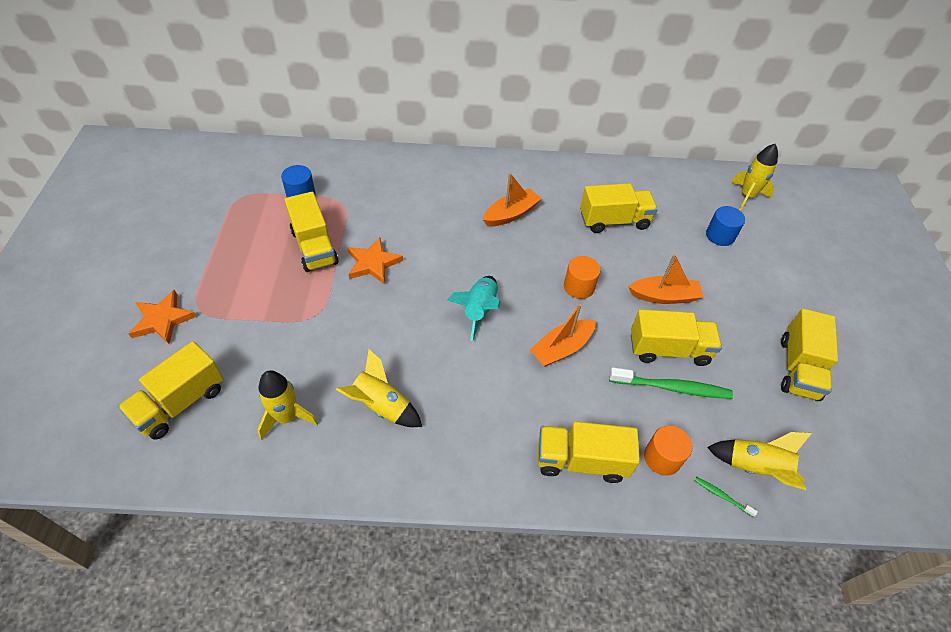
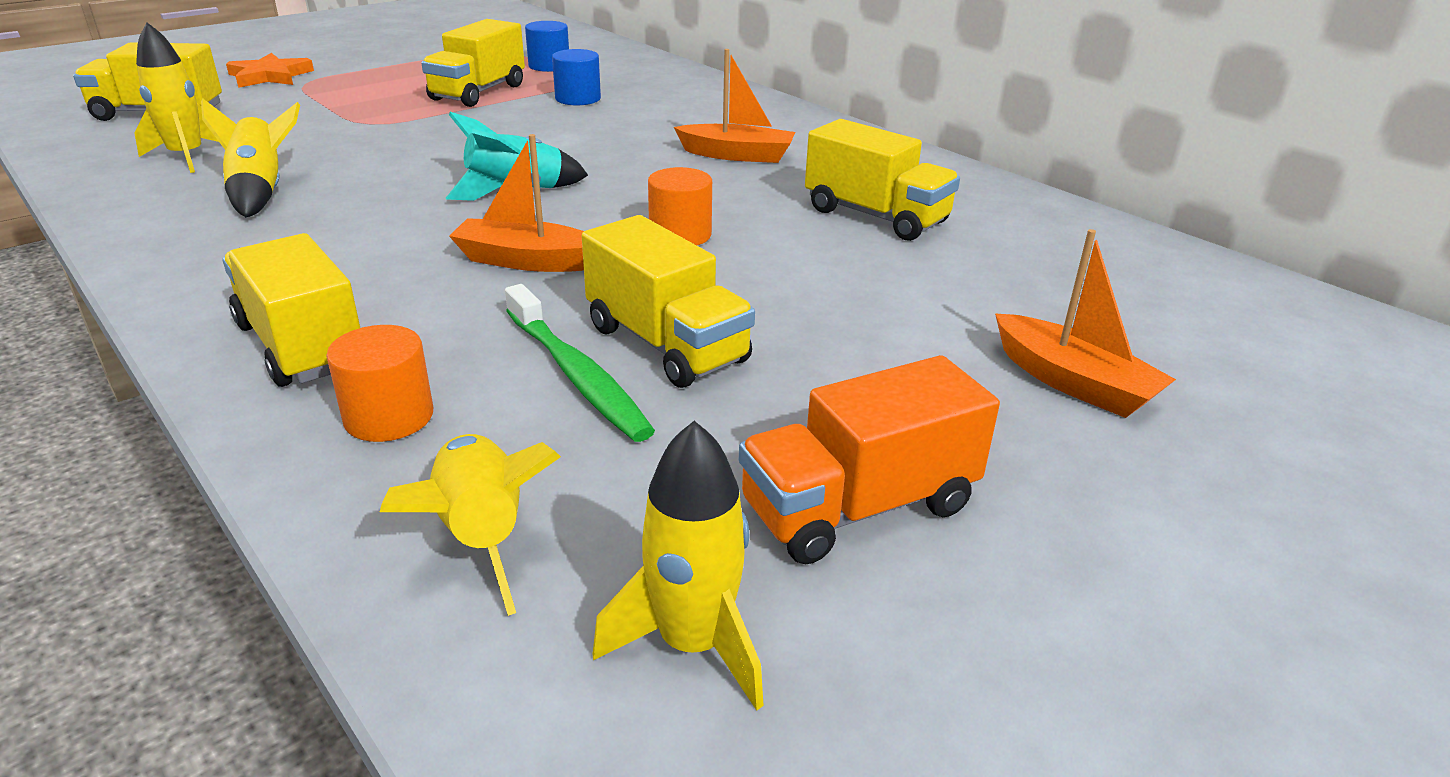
camera: 50 degrees right, 20 degrees down
(373, 263) = (501, 121): orange star -> none
(664, 296) = (787, 302): orange boat -> orange boat (1073, 382)
(720, 235) = (1047, 306): blue cylinder -> blue cylinder (578, 99)
(722, 496) = (356, 515): green toothbrush -> none
(747, 196) = (1213, 301): yellow rocket -> yellow rocket (693, 644)
(798, 368) = (858, 507): yellow truck -> orange truck

